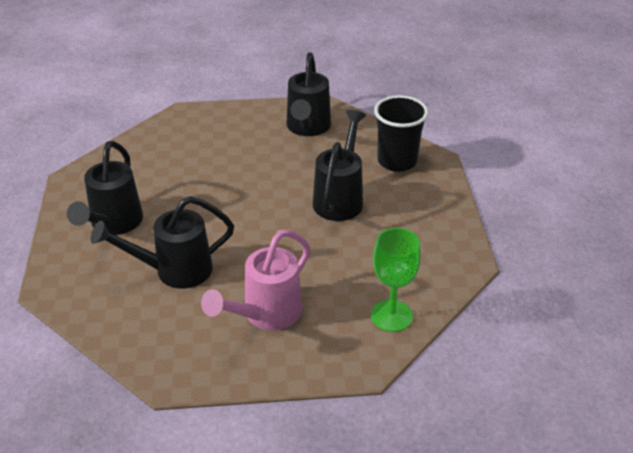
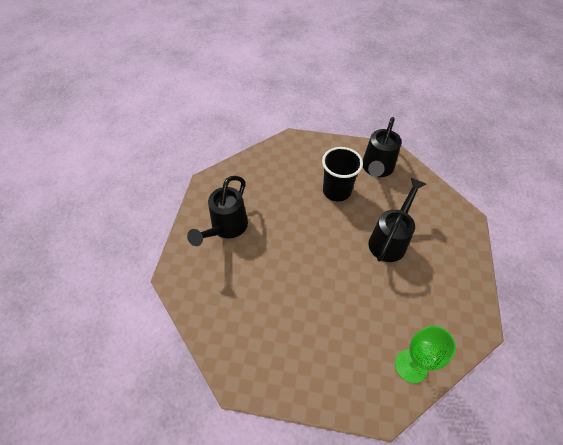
camera: 15 degrees right, 15 degrees up
(174, 271) = (259, 281): black watering can -> none
(265, 315) = (316, 340): pink watering can -> none
(397, 161) = (438, 213): black cup -> black cup (336, 191)

